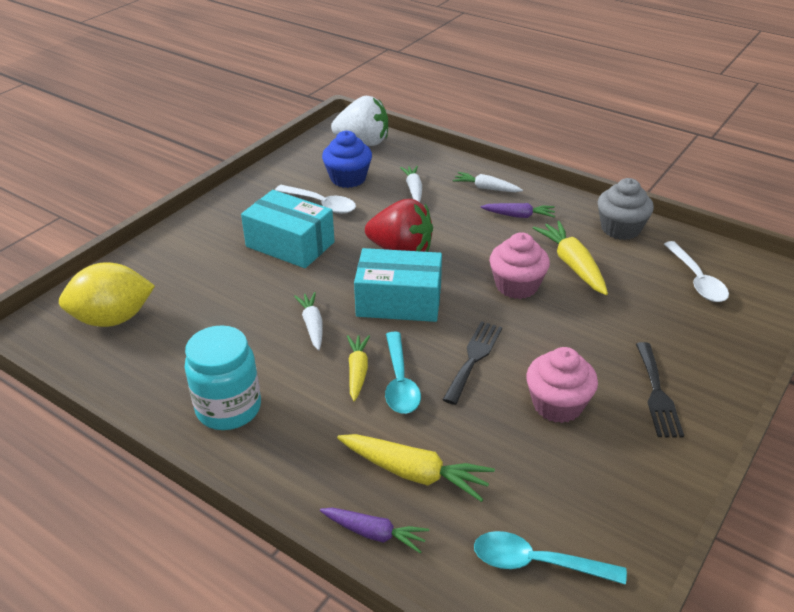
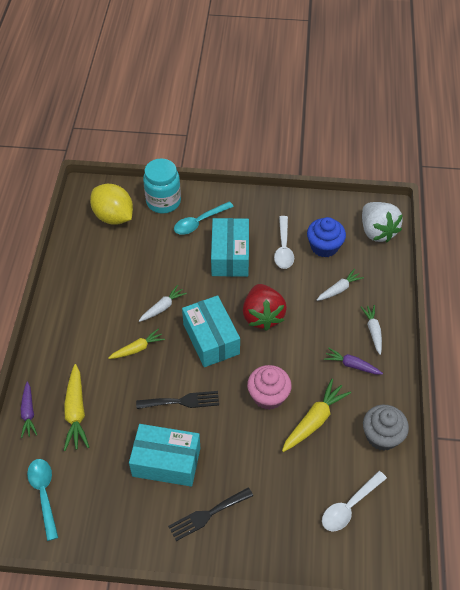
camera: 60 degrees right, 15 degrees up
(228, 408) = (77, 306): turquoise jar -> turquoise jar (163, 201)
(400, 382) = (140, 373): turquoise spoon -> turquoise spoon (199, 222)
(518, 216) = (352, 365): purple carrot -> purple carrot turned 135 degrees clockwise
(557, 405) = (166, 462): pink cupcake -> turquoise box

